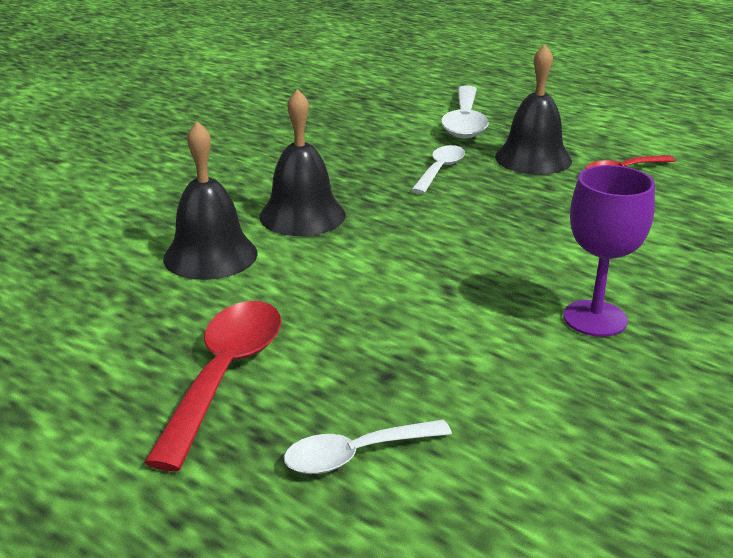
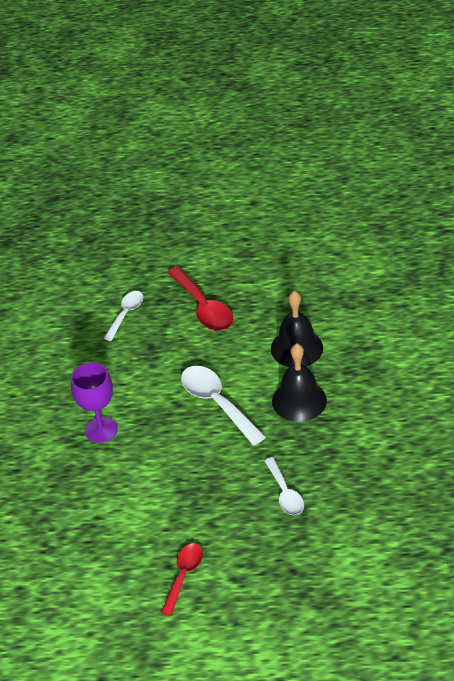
camera: 140 degrees right, 15 degrees up
(465, 122) = (339, 567): white spoon -> white spoon (217, 403)
(533, 158) = (249, 550): black bell -> none

